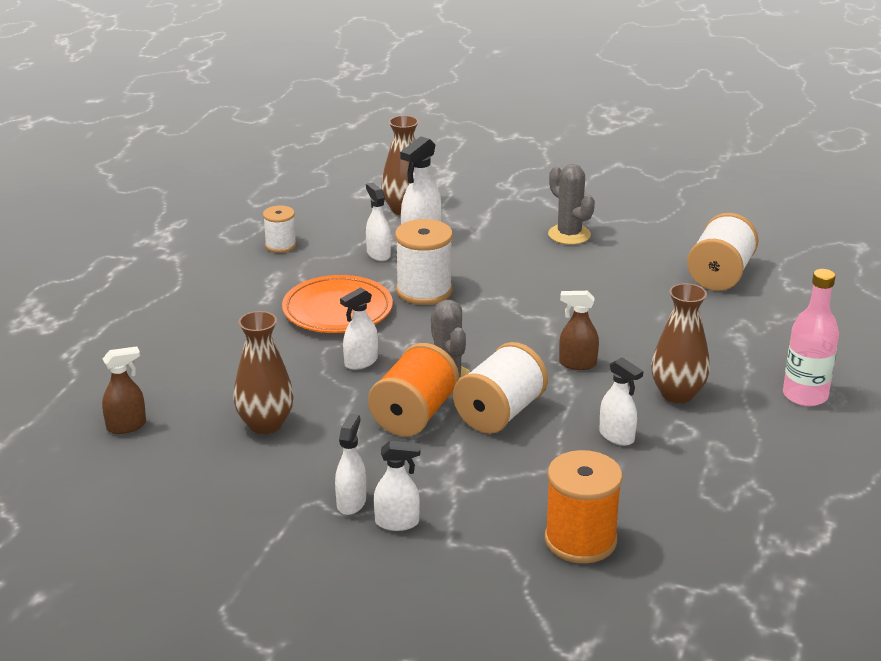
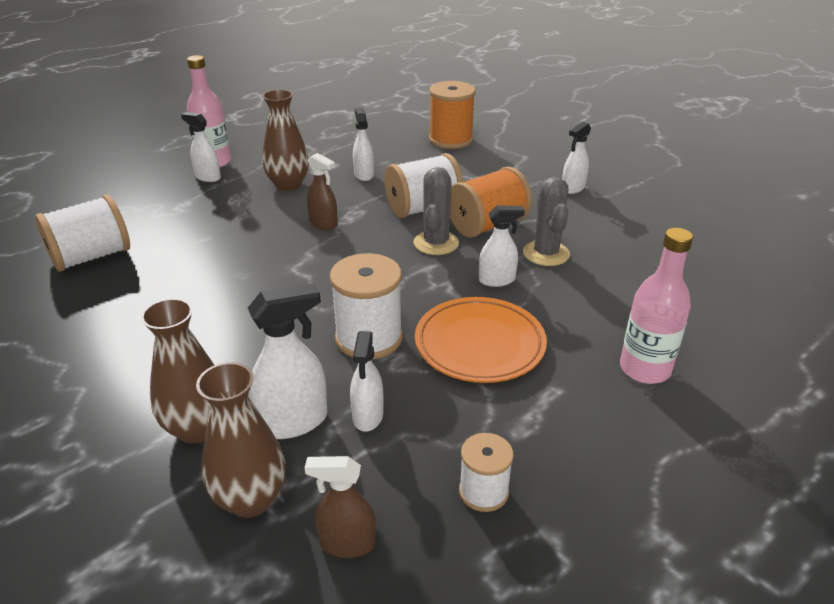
camera: 150 degrees left, 5 degrees up
(126, 426) = (740, 287): brown spray bottle -> brown spray bottle (347, 543)
(202, 332) = (645, 369): none -> pink bottle
(265, 424) = (612, 253): brown vase -> brown vase (197, 428)
(397, 522) = (550, 172): white spray bottle -> white spray bottle (207, 177)
(569, 235) = (129, 358): grey cactus -> grey cactus (546, 253)

